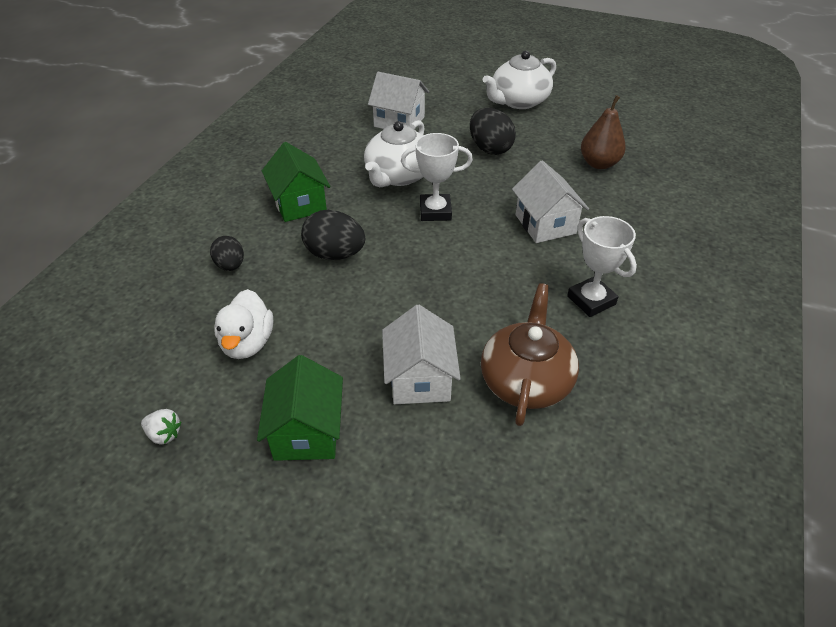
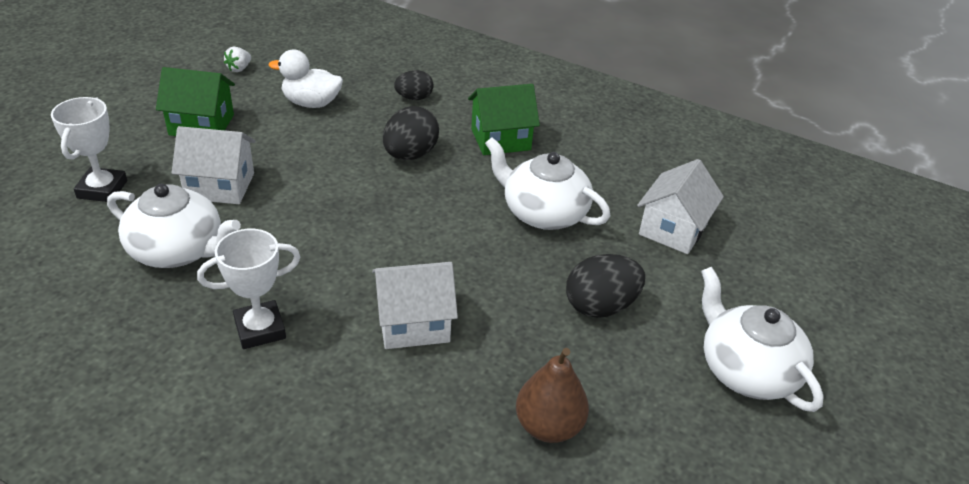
camera: 95 degrees right, 5 degrees down
(435, 211) = (464, 232): white trophy -> white trophy (102, 189)
(526, 380) = (178, 250): brown teapot -> white teapot

